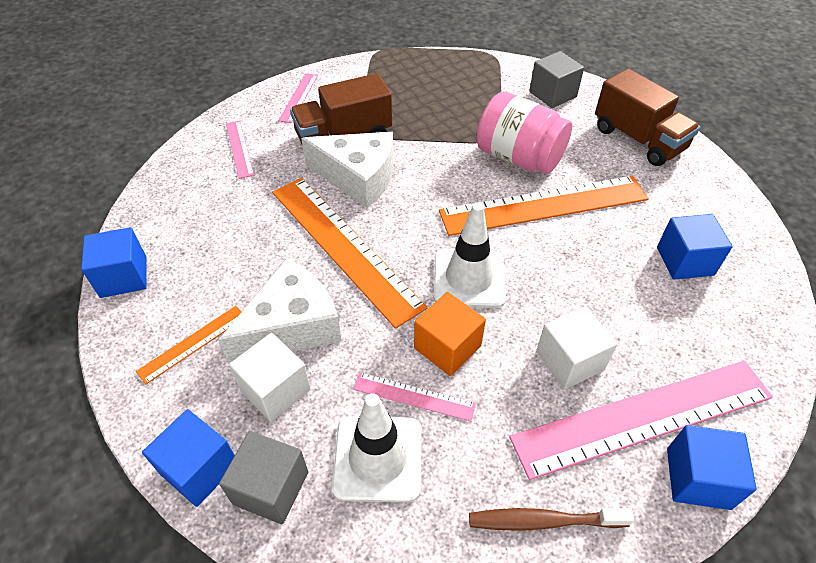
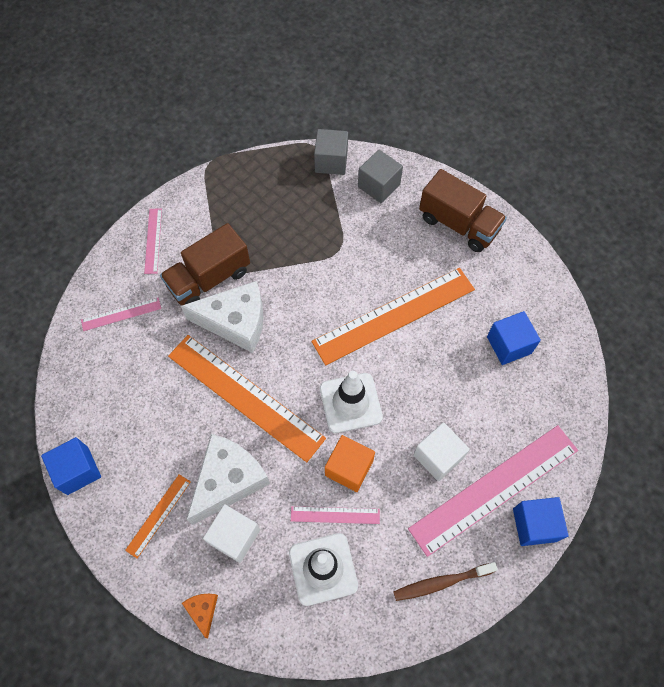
camera: 15 degrees left, 15 degrees up
(199, 468) = (203, 610): blue cube -> orange cheese
(239, 148) = (121, 314): pink ruler -> pink ruler turned 75 degrees counterclockwise
(271, 488) = (257, 610): grey cube -> grey cube (331, 161)
(518, 157) = (364, 268): pink jar -> none

